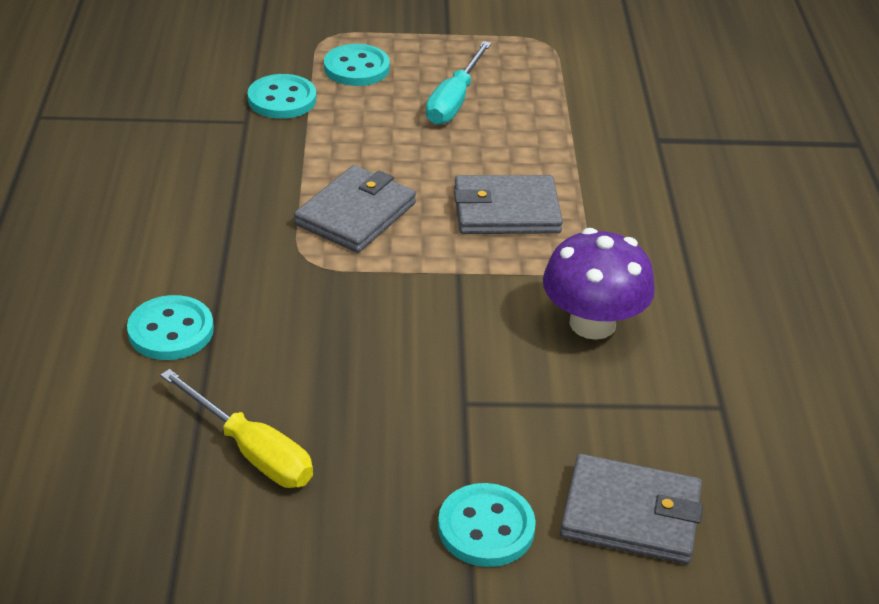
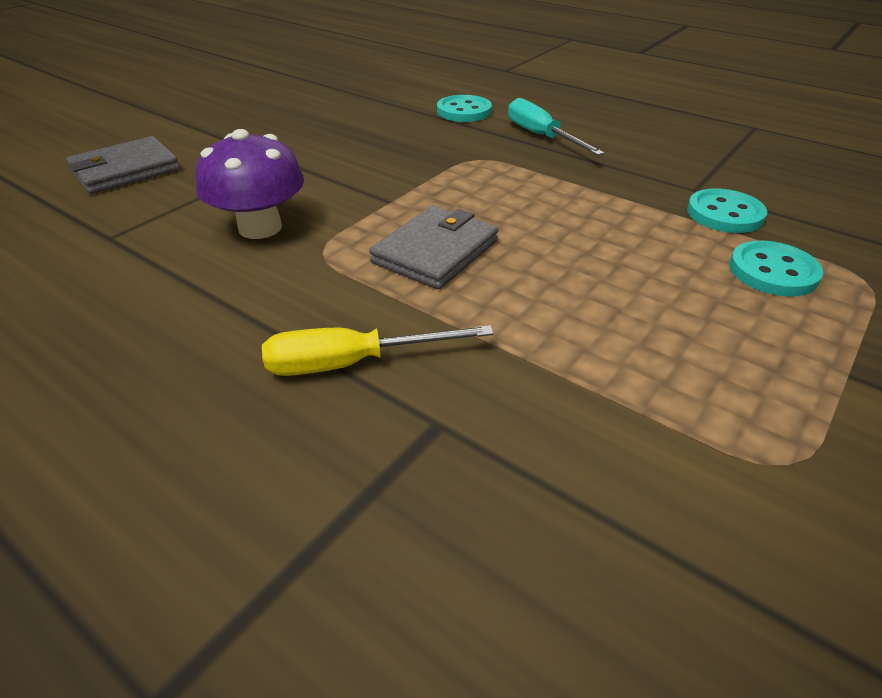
camera: 130 degrees right, 0 degrees up
(251, 451) = (346, 106): yellow screwdriver -> yellow screwdriver (353, 363)
(356, 214) = (511, 190): grey wallet -> none
(454, 100) = (658, 305): turquoise screwdriver -> turquoise screwdriver (541, 136)
(486, 528) = (200, 135): turquoise button -> none

